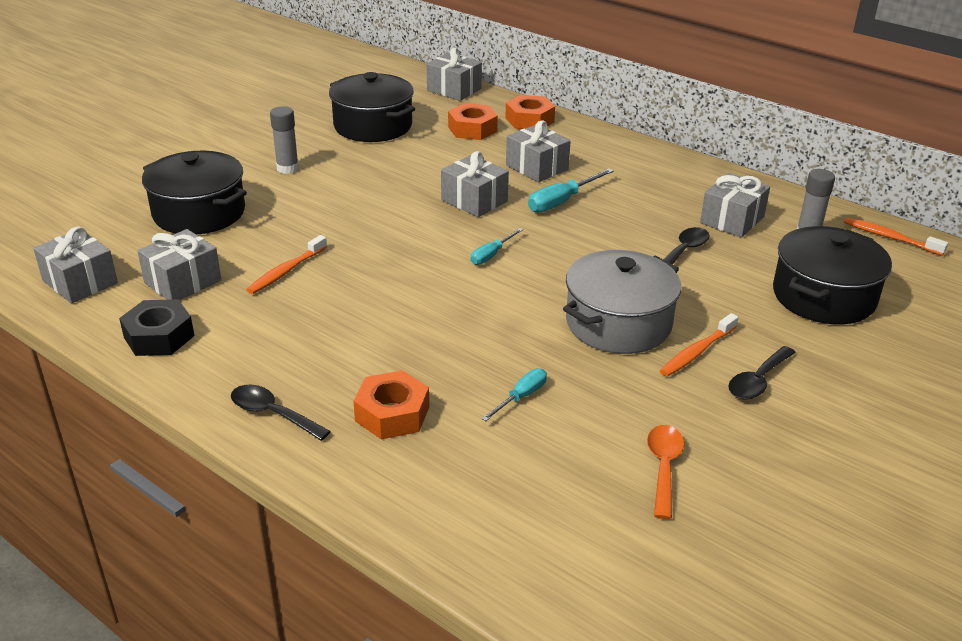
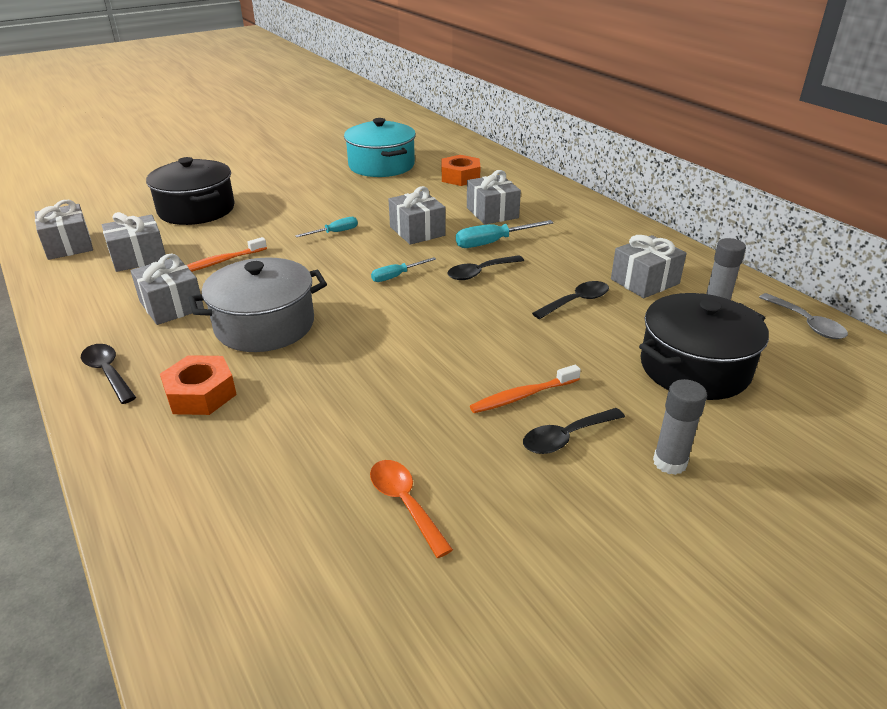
camera: 20 degrees right, 0 degrees up
(159, 336) = (83, 295): black nut -> none
(287, 168) = (289, 187): grey glue stick -> grey glue stick (669, 462)
(373, 126) = (381, 165): black pot -> turquoise pot
(454, 90) = (469, 147): grey gift -> grey gift (171, 305)
(521, 397) = (323, 403): turquoise screwdriver -> turquoise screwdriver (335, 232)
(529, 120) = (515, 176): orange nut -> none
(572, 237) = (480, 272): none -> black spoon
(618, 323) = (465, 354): grey pot -> grey pot (265, 325)
(663, 467) = (405, 503): orange spoon -> orange spoon turned 60 degrees counterclockwise
(890, 237) = (806, 323): orange toothbrush -> grey spoon

